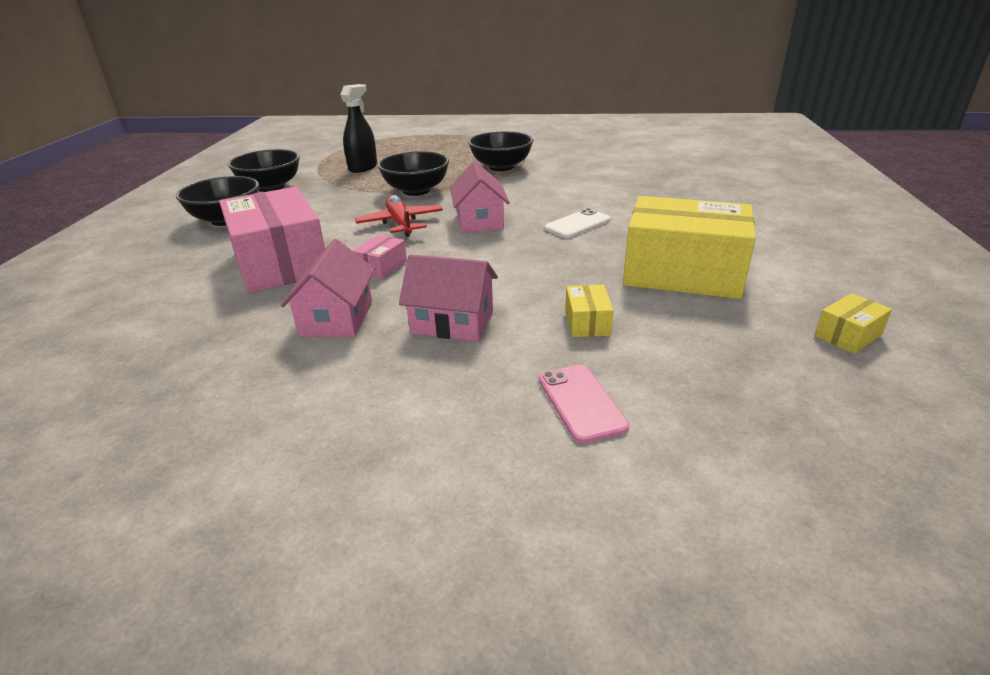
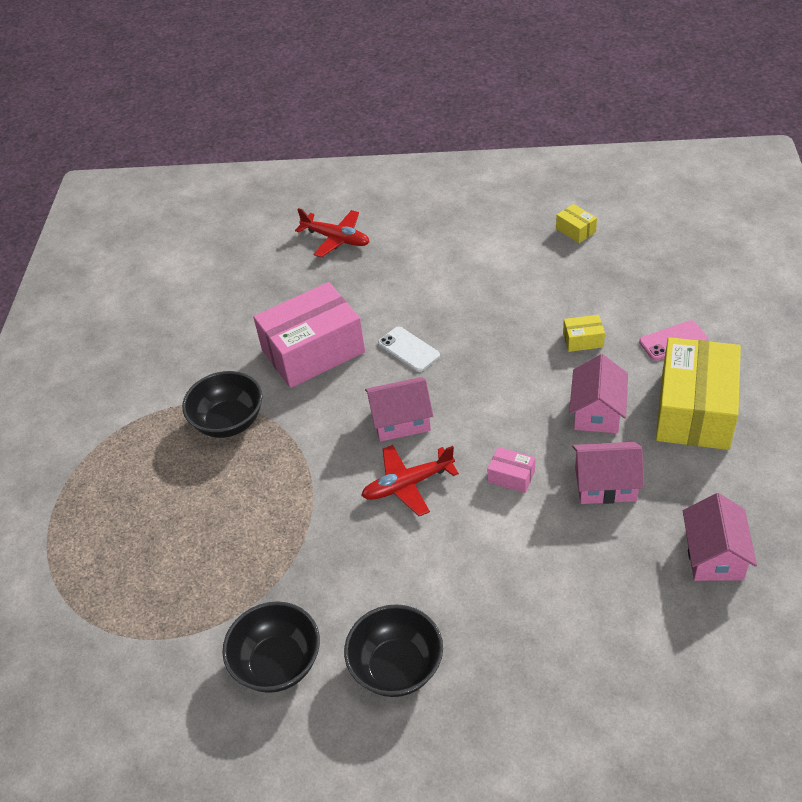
camera: 90 degrees left, 15 degrees up
(176, 384) = (714, 555): none -> pink house
(280, 263) = (511, 562): pink box -> pink box (313, 351)
(363, 167) = (206, 572): black spray bottle -> none
(416, 190) = (306, 491): black bowl -> none
(682, 273) = (501, 291): yellow box -> yellow box (694, 410)
(750, 193) = (336, 239): none -> red plane

